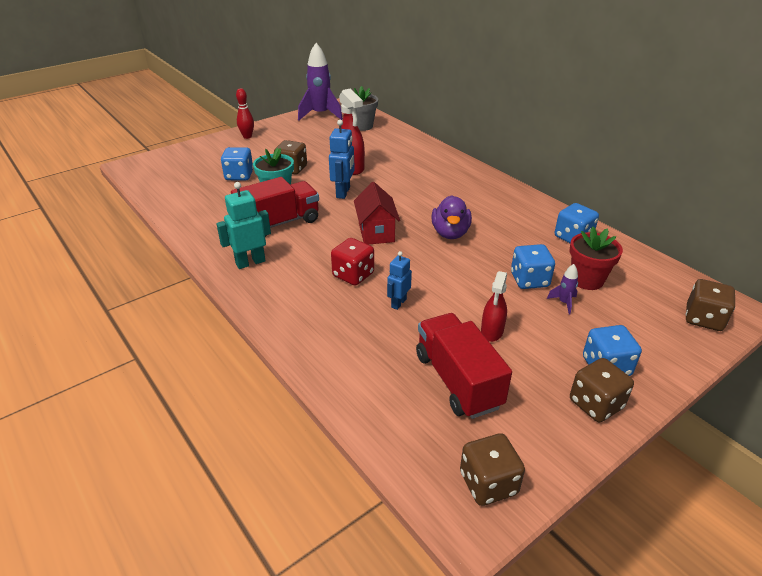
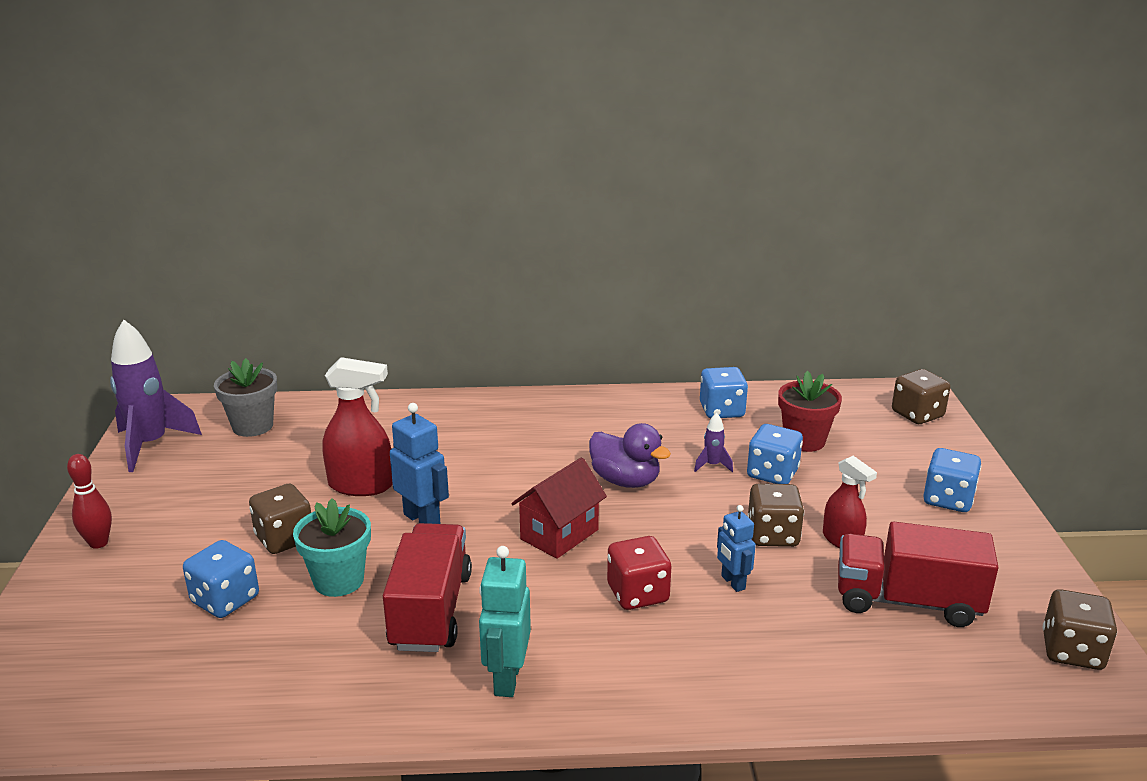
camera: 55 degrees left, 10 degrees down
(376, 232) = (559, 534): red house -> red house turned 75 degrees counterclockwise
(564, 303) = (830, 473): purple rocket -> purple rocket (712, 465)
(595, 404) = (997, 532): brown dice -> brown dice (772, 535)

